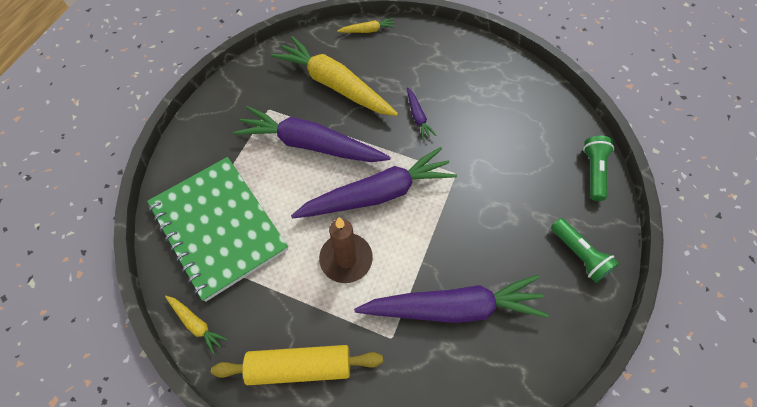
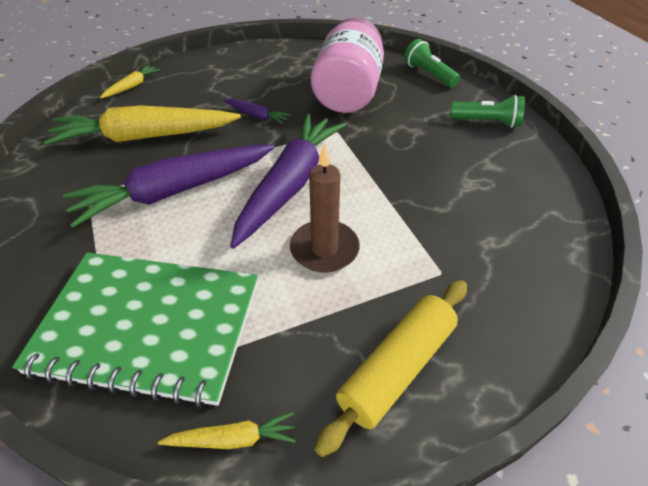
camera: 45 degrees left, 15 degrees down
(453, 307) = (456, 213): purple carrot -> none
(504, 143) = (348, 93): none -> pink jar

